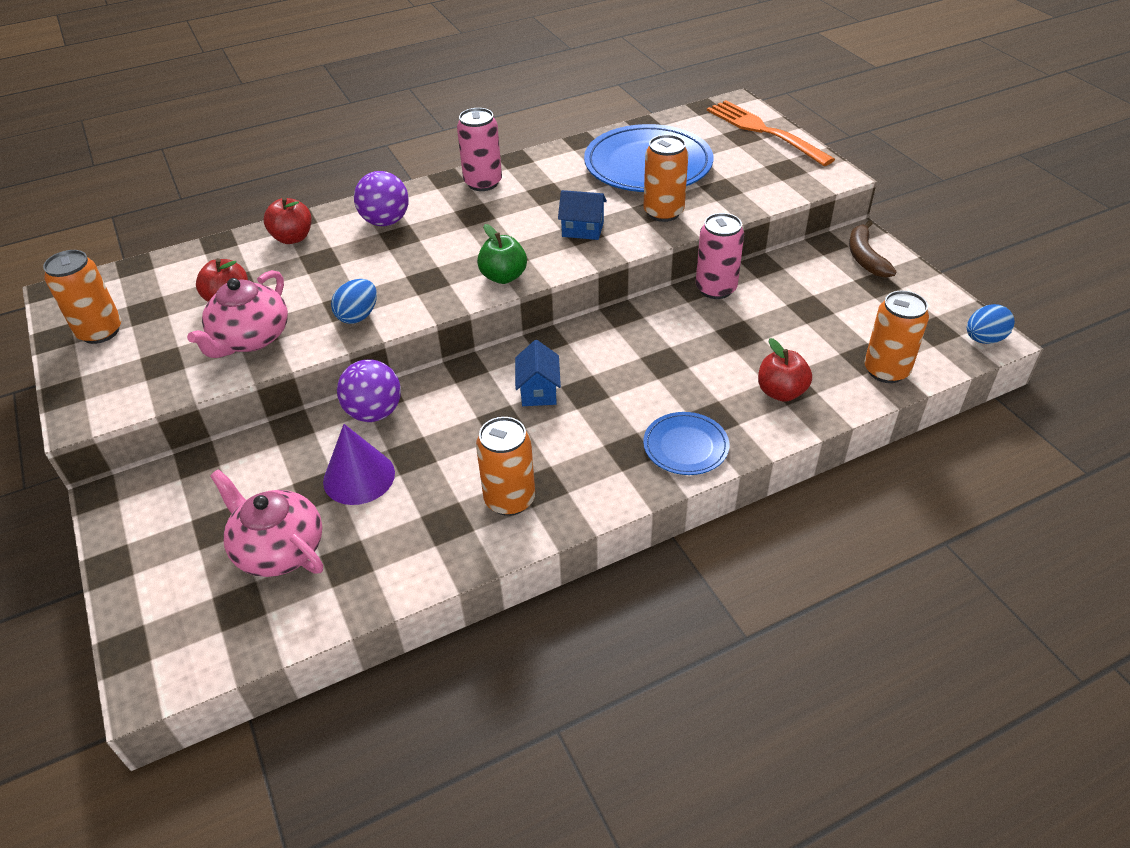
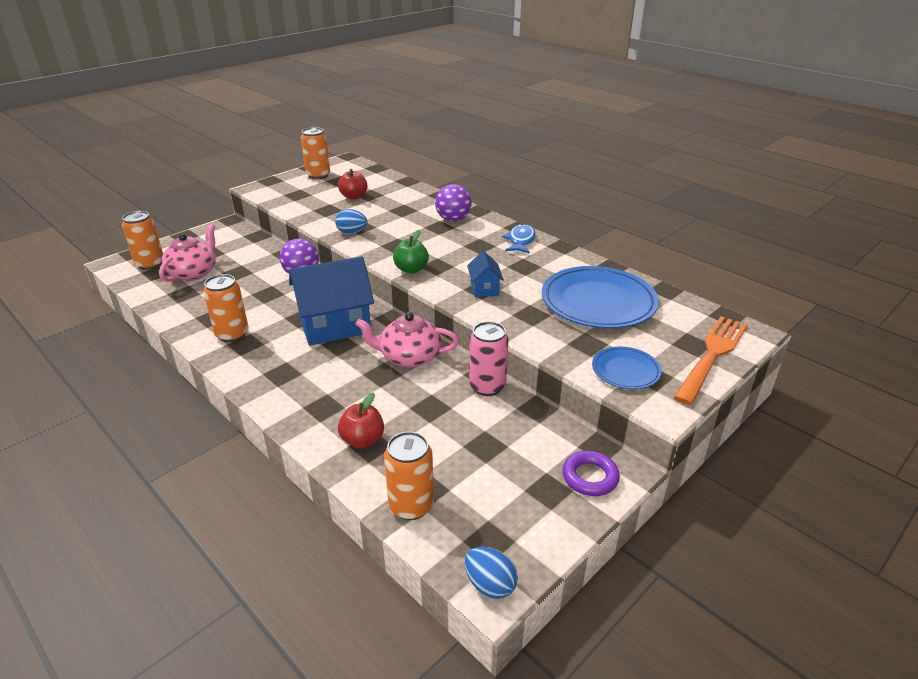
camera: 70 degrees right, 10 degrees down
(250, 338) = (322, 209): pink teapot -> pink teapot (409, 357)
(293, 238) = (420, 198): red apple -> none
(359, 477) = (248, 282): purple cone -> none
(483, 183) = (520, 241): pink can -> blue fish
(538, 391) = (335, 326): blue house -> blue house, size x2.12
(663, 212) = (530, 320): orange can -> orange can (150, 264)
(685, 446) = (290, 398): blue plate -> blue plate (625, 370)
(865, 257) = (590, 477): brown banana -> purple ring

